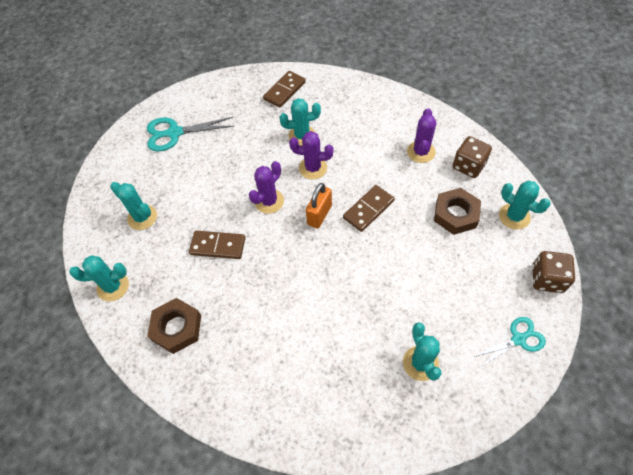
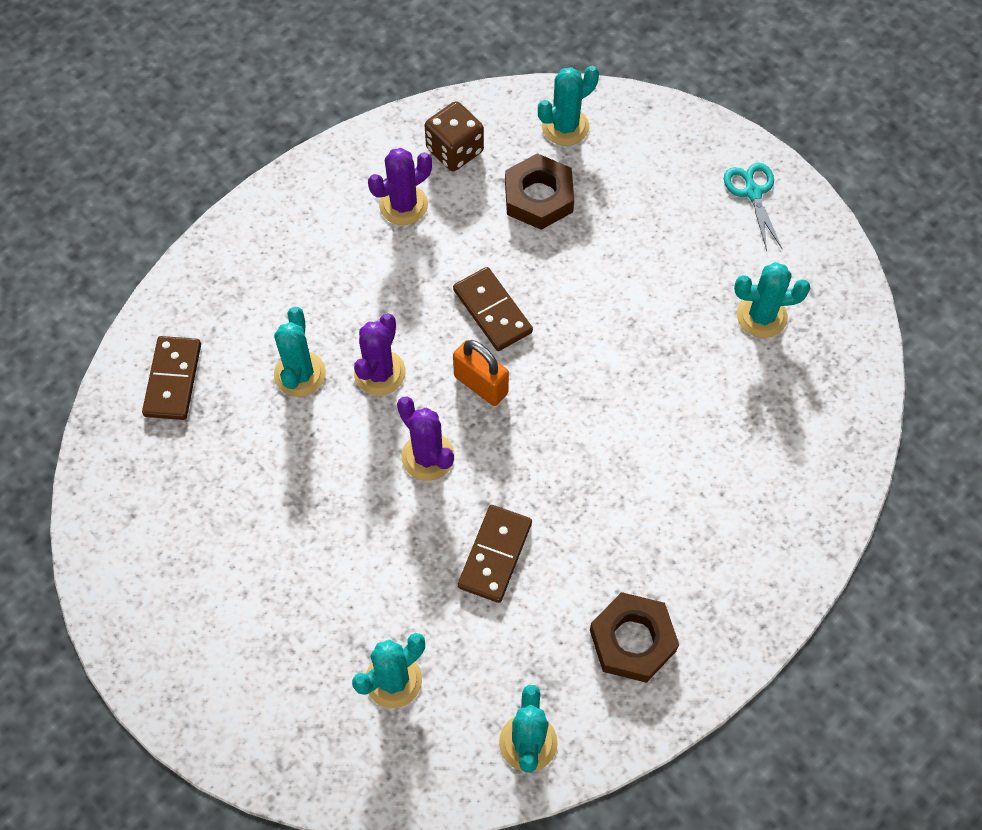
camera: 80 degrees left, 5 degrees up
(175, 133) = (203, 599): turquoise scissors -> none
(284, 90) = (173, 380): brown domino -> brown domino turned 45 degrees clockwise
(421, 152) = (403, 205): purple cactus -> purple cactus turned 60 degrees counterclockwise
(547, 279) = (675, 127): brown dice -> none

